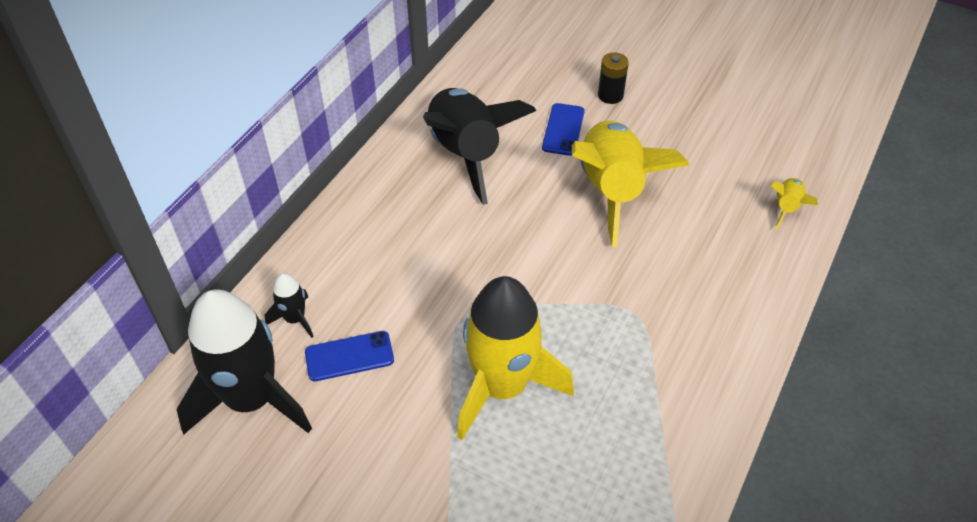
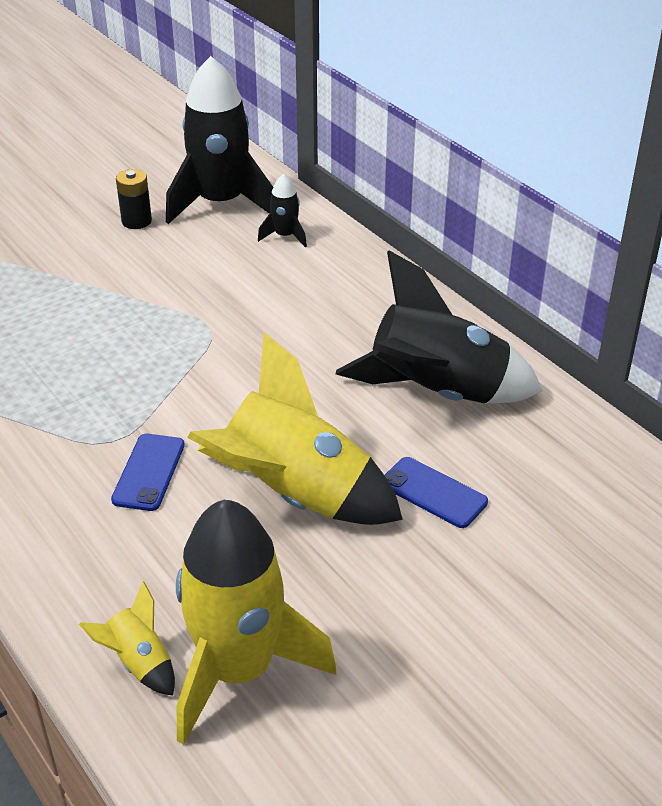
camera: 115 degrees right, 10 degrees down
(349, 356) = (220, 255): blue phone -> blue phone (149, 472)
(503, 387) = (111, 327): yellow rocket -> yellow rocket (238, 670)
(610, 95) = (480, 570): black battery -> black battery (136, 221)

